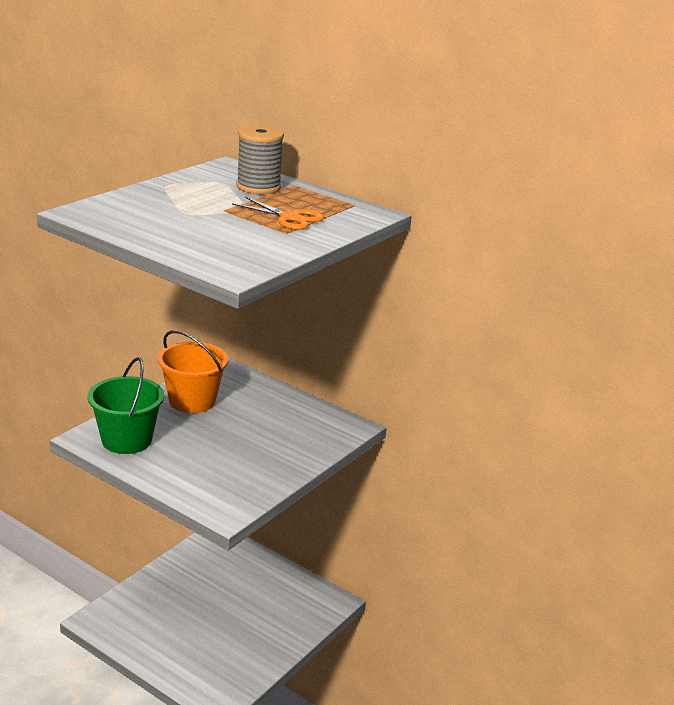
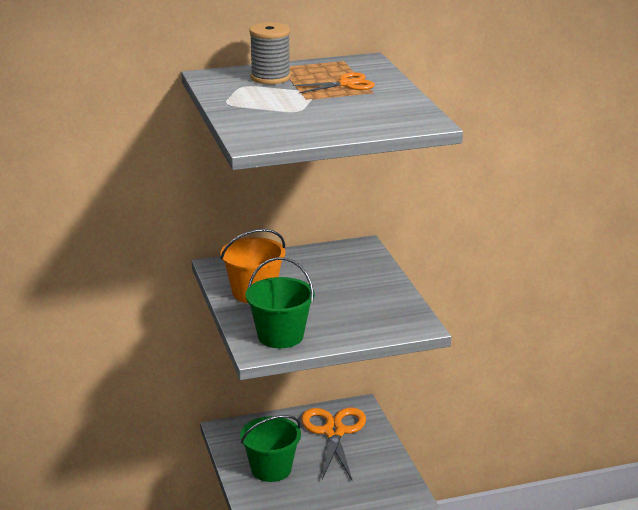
camera: 50 degrees left, 0 degrees up
(183, 588) = (271, 469): none -> green bucket
(276, 602) = (334, 432): none -> orange scissors

